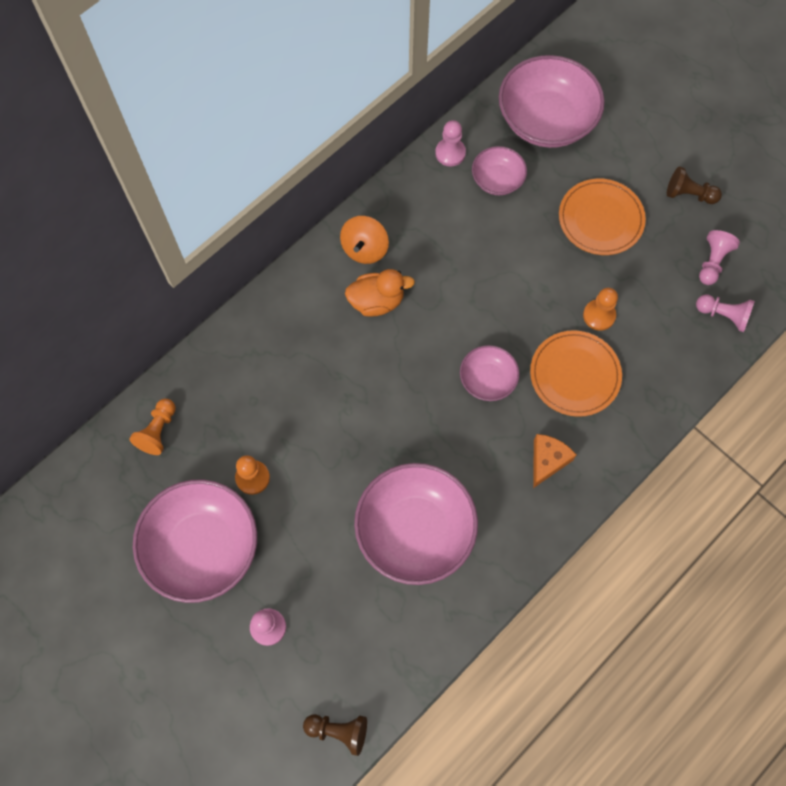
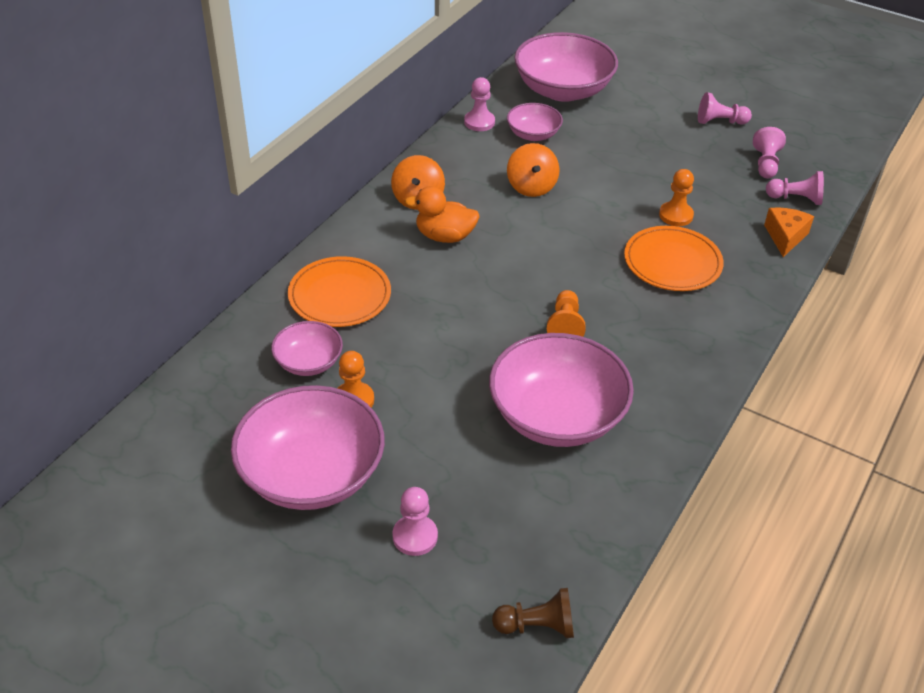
camera: 15 degrees left, 25 degrees down
(158, 431) = (230, 377): orange pawn -> orange pawn (565, 326)
(377, 301) = (444, 236): orange duck -> orange duck turned 150 degrees counterclockwise
(474, 252) = (531, 187): none -> orange spinning top
(487, 380) = (584, 279): pink bowl -> pink bowl (308, 362)
(547, 461) = (675, 333): orange cheese -> orange cheese (785, 237)
(600, 219) = (645, 148): orange plate -> orange plate (340, 295)
(689, 194) = (720, 122): brown pawn -> pink pawn

